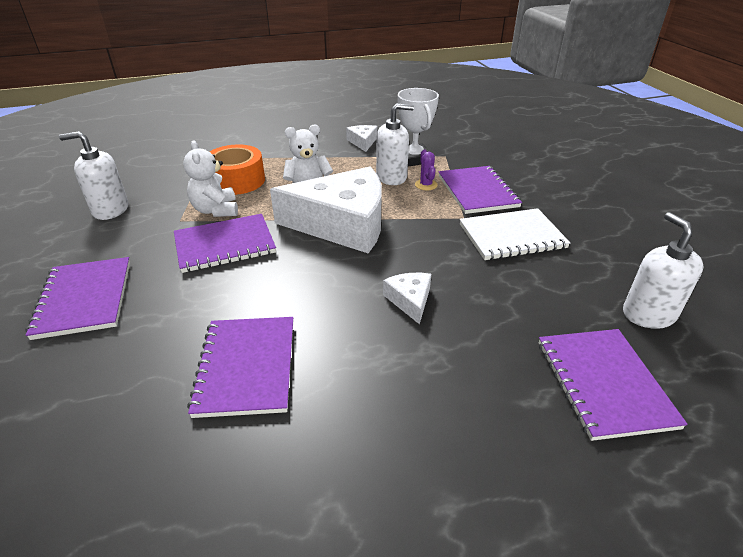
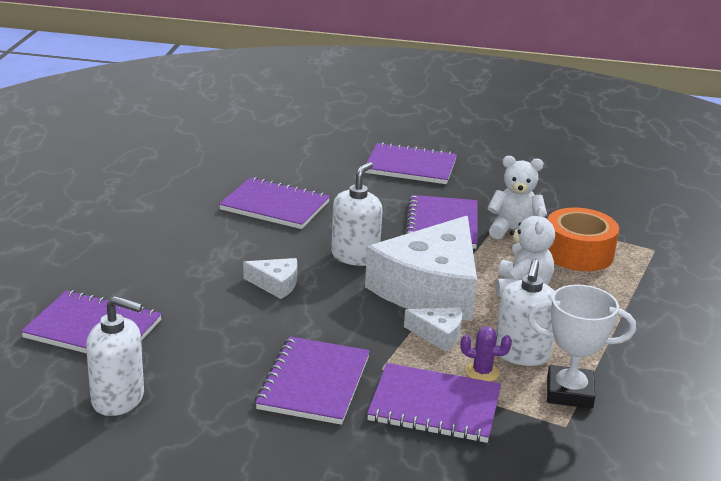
camera: 115 degrees right, 10 degrees down
(110, 210) = (552, 186): white soap dispenser -> white soap dispenser (355, 256)
(363, 142) = (656, 368): white cheese -> white cheese (438, 334)
(512, 236) = (314, 383): white notebook -> purple notebook

